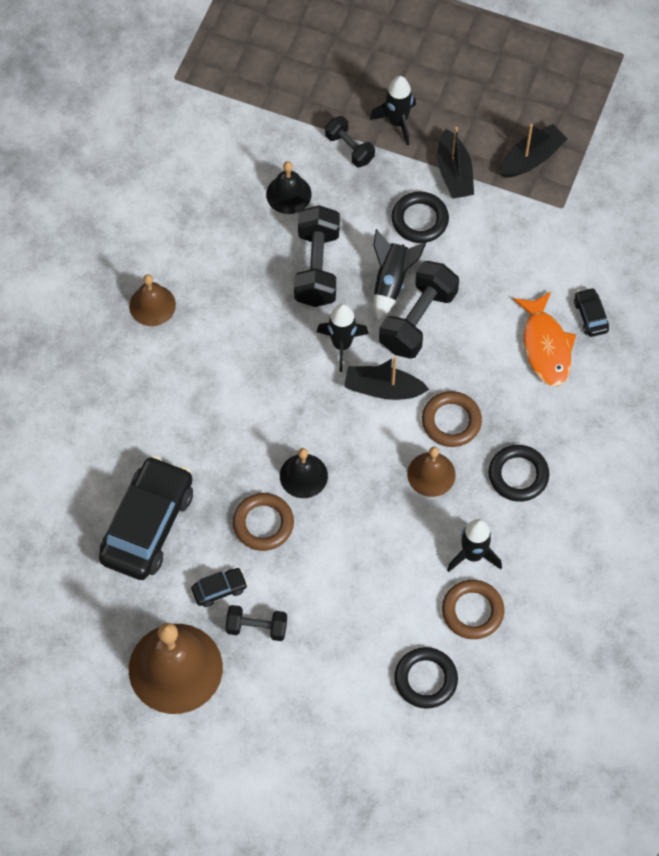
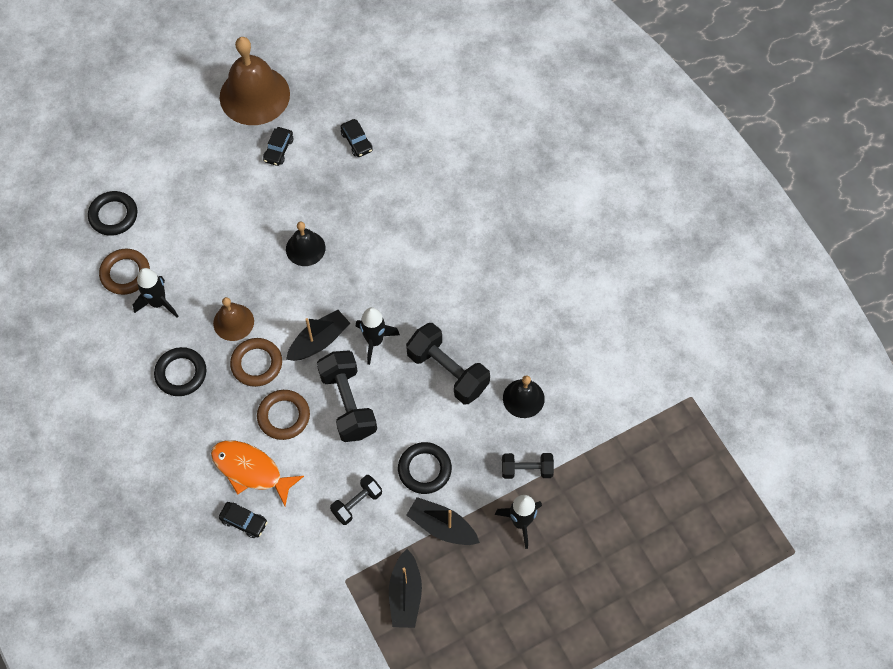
camera: 130 degrees right, 0 degrees up
(147, 525) = (357, 142): black car -> black car, size x0.43
(152, 305) = (510, 250): brown bell -> none
(256, 627) = (236, 152): black dumbbell -> black dumbbell (357, 503)
(263, 524) = (296, 203): brown ring -> brown ring (284, 416)
(391, 281) = (393, 410): black rocket -> none

